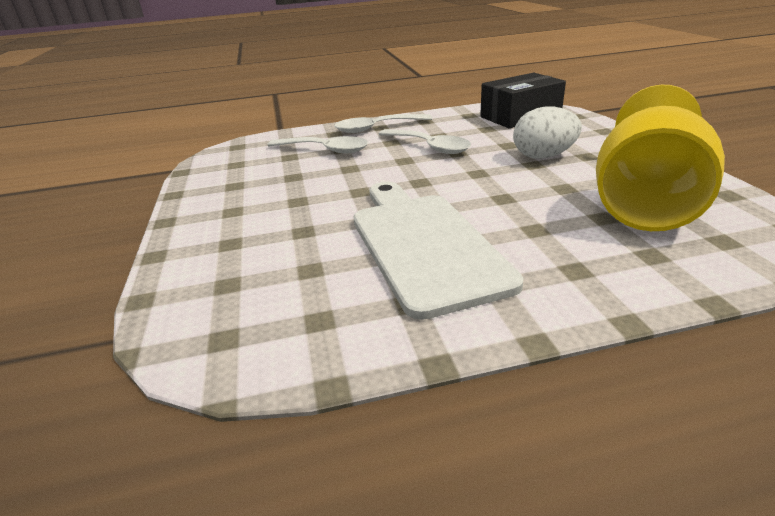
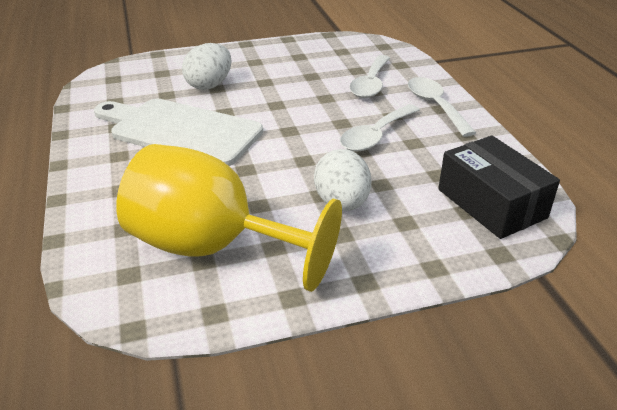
camera: 85 degrees right, 5 degrees up
(292, 237) = (209, 85): none -> white egg
(423, 244) = (180, 131): white cutting board -> white cutting board turned 135 degrees counterclockwise

